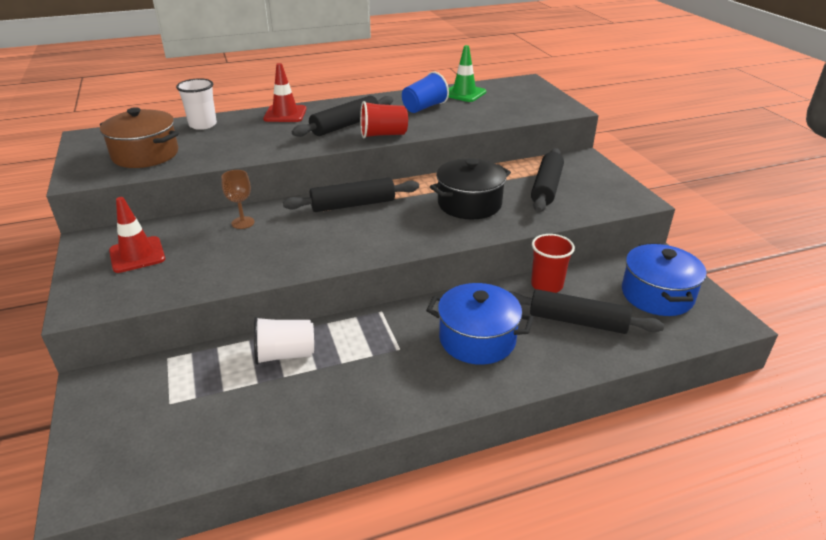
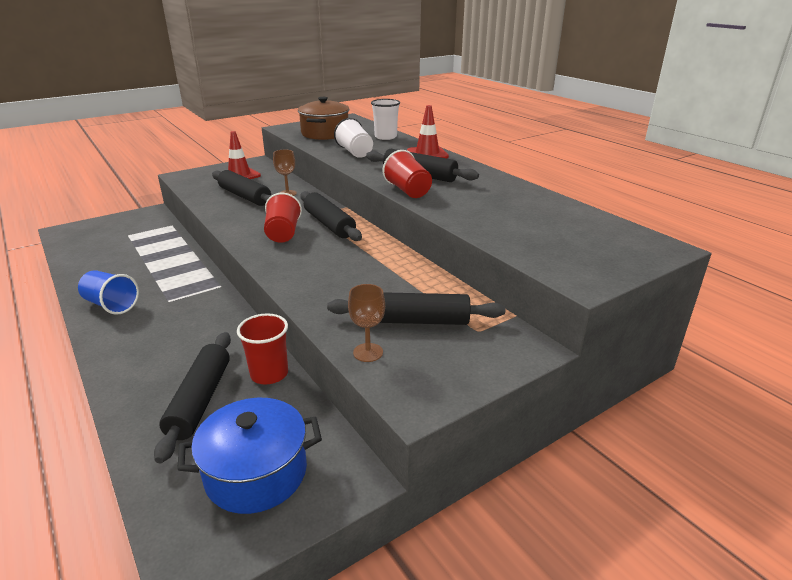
camera: 75 degrees right, 5 degrees down
(226, 252) = (244, 196): none -> black rolling pin
(285, 354) = (168, 258): white cup -> white cup (355, 152)
(360, 231) = (283, 233): none -> red cup
(424, 107) = (496, 199): blue cup -> blue cup (111, 305)
(464, 93) = (563, 214): green traffic cone -> none
(469, 204) = (351, 276): black pot -> none
(477, 339) = (176, 337): blue pot -> none
(584, 209) = (368, 352): none -> brown goblet

